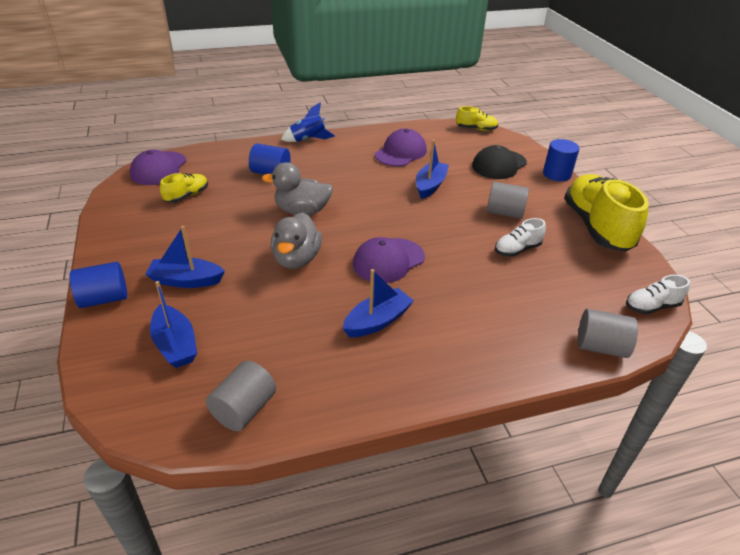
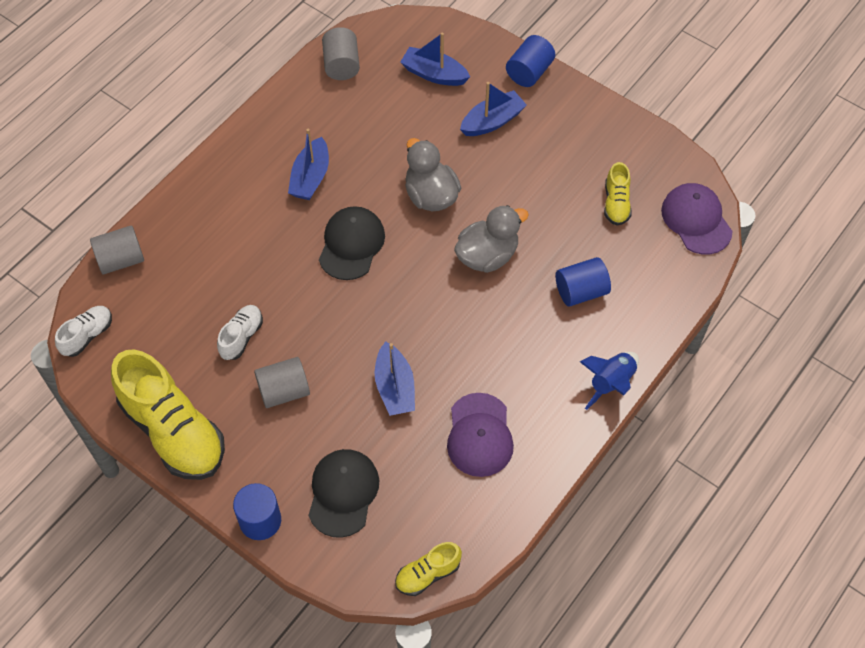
camera: 145 degrees right, 20 degrees up
(388, 261) = (351, 244): purple cap -> black cap

